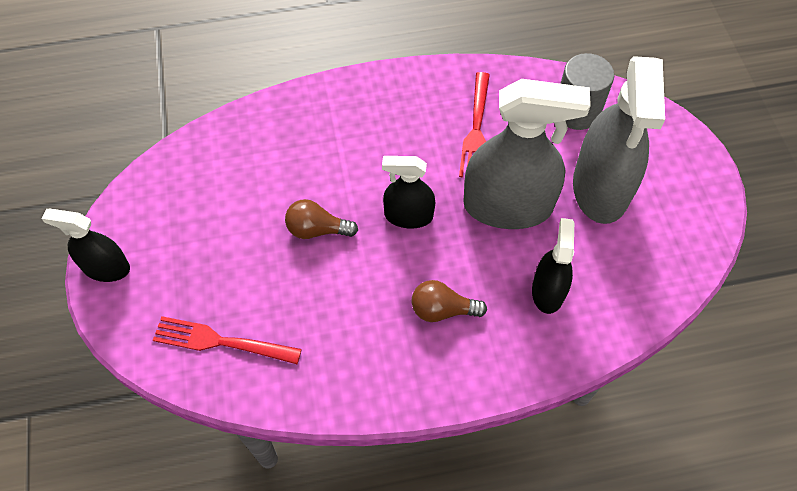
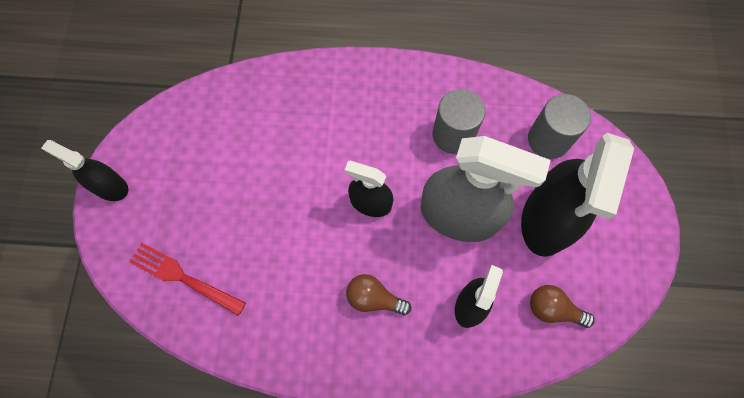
camera: 15 degrees right, 10 degrees up
(317, 229) = (290, 196): brown light bulb -> brown light bulb (553, 309)
(476, 129) = (453, 135): red fork -> grey cylinder
(600, 188) = (547, 219): grey spray bottle -> black spray bottle

